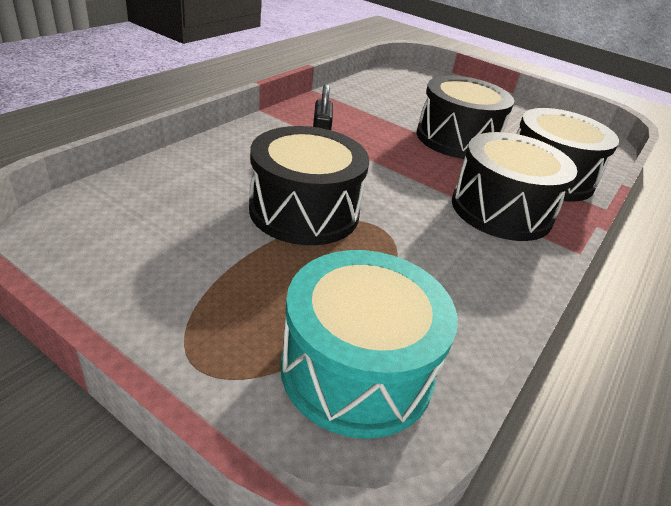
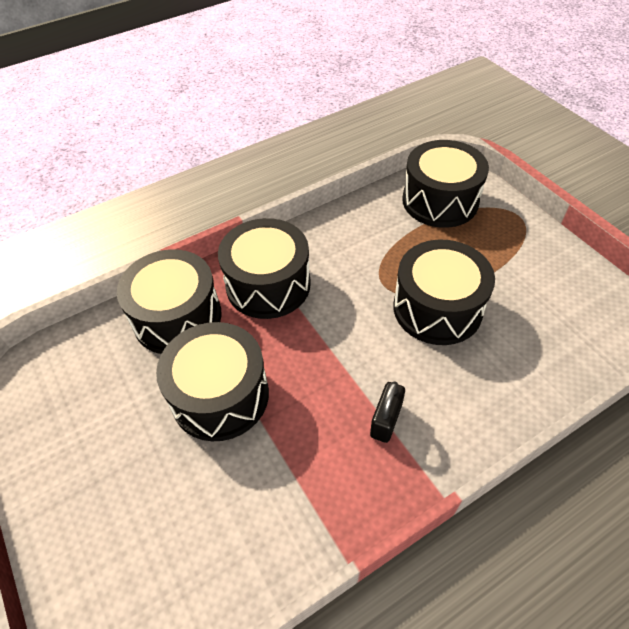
camera: 150 degrees left, 15 degrees up
(357, 369) = (440, 201): turquoise drum -> black drum

